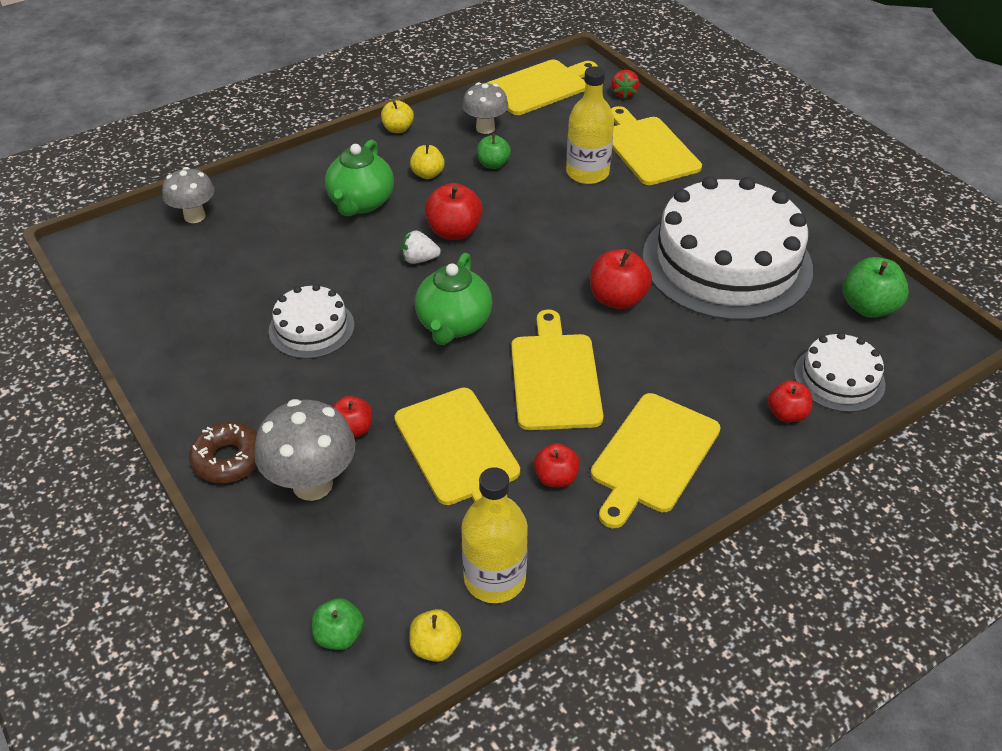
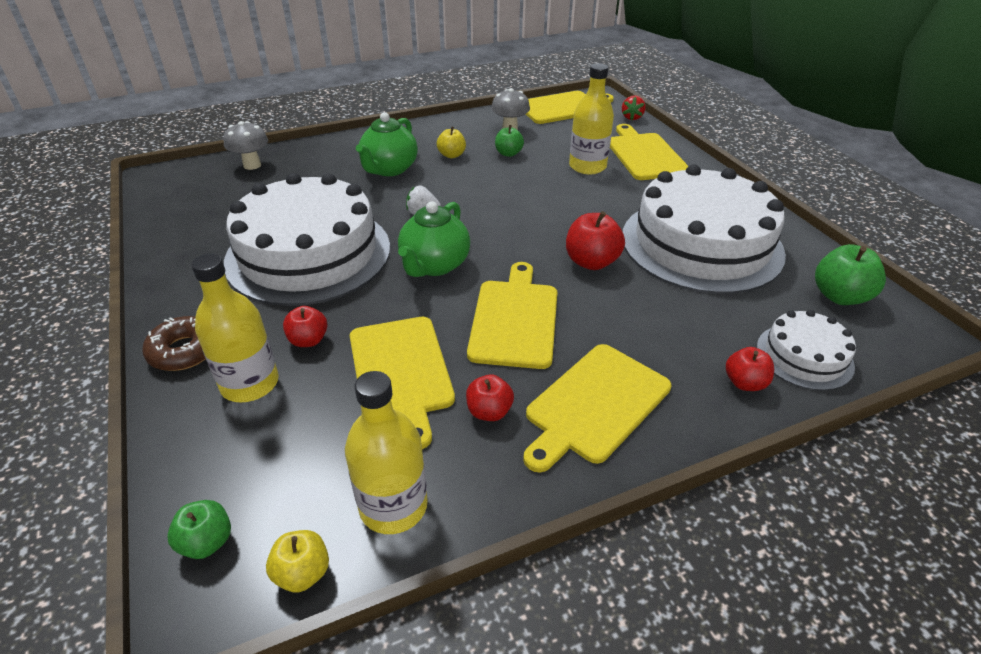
camera: 10 degrees right, 5 degrees down
(311, 328) = (308, 253): white cake -> white cake, size x2.11
(312, 484) = (250, 384): grey mushroom -> yellow bottle
(398, 129) = (438, 124): yellow apple -> none
(454, 231) = (459, 196): red apple -> none

